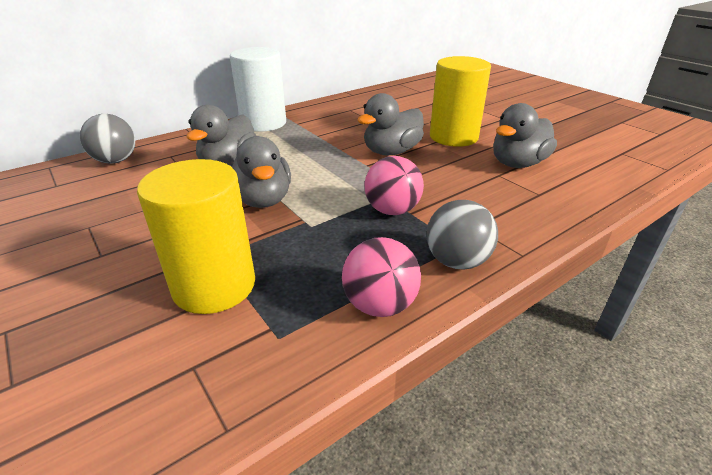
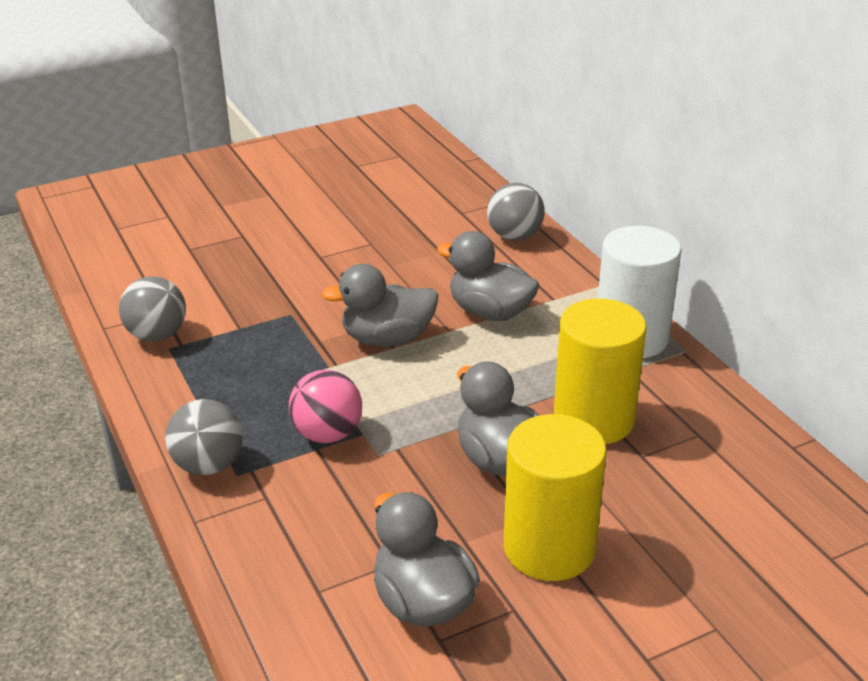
camera: 100 degrees right, 0 degrees up
(214, 286) = (247, 315): yellow cylinder -> yellow cylinder (593, 419)
(250, 356) = (157, 335): none -> grey ball
(380, 305) = (174, 403): pink ball -> none

